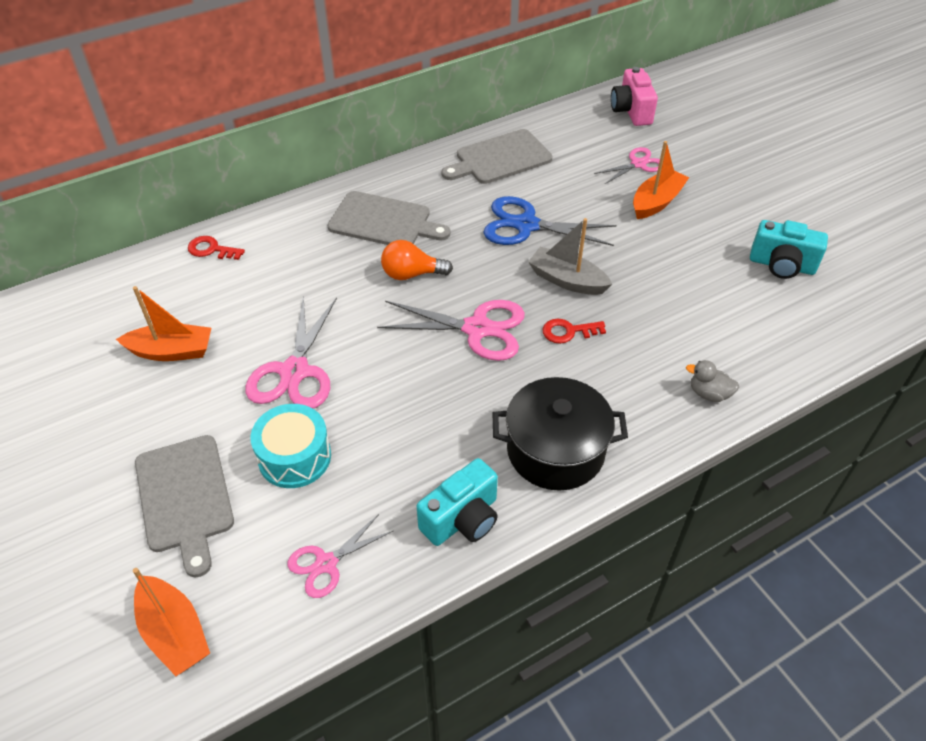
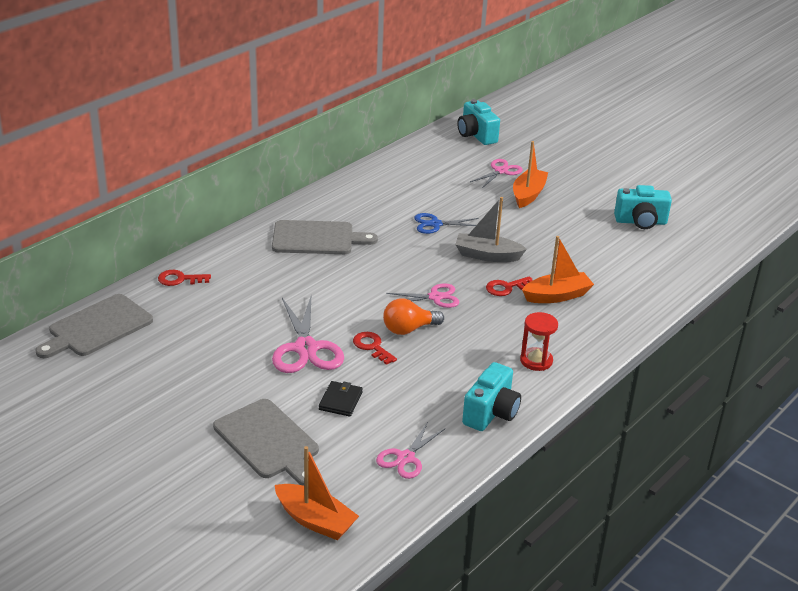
camera: 20 degrees left, 15 degrees down
(171, 351) = (192, 353): orange boat -> orange boat (557, 296)
(294, 457) = (340, 401): turquoise drum -> black wallet
(369, 385) = (372, 347): none -> red key
(411, 274) = (362, 270): orange light bulb -> orange light bulb (408, 329)
(477, 329) = (435, 297): pink scissors -> pink scissors, size x0.60
(500, 158) = (388, 182): grey cutting board -> grey cutting board (97, 327)
(526, 225) = (435, 224): blue scissors -> blue scissors, size x0.60
(555, 450) = (536, 361): black pot -> red hourglass
(631, 111) = (476, 135): pink camera -> turquoise camera
(709, 393) = (627, 308): grey duck -> none

